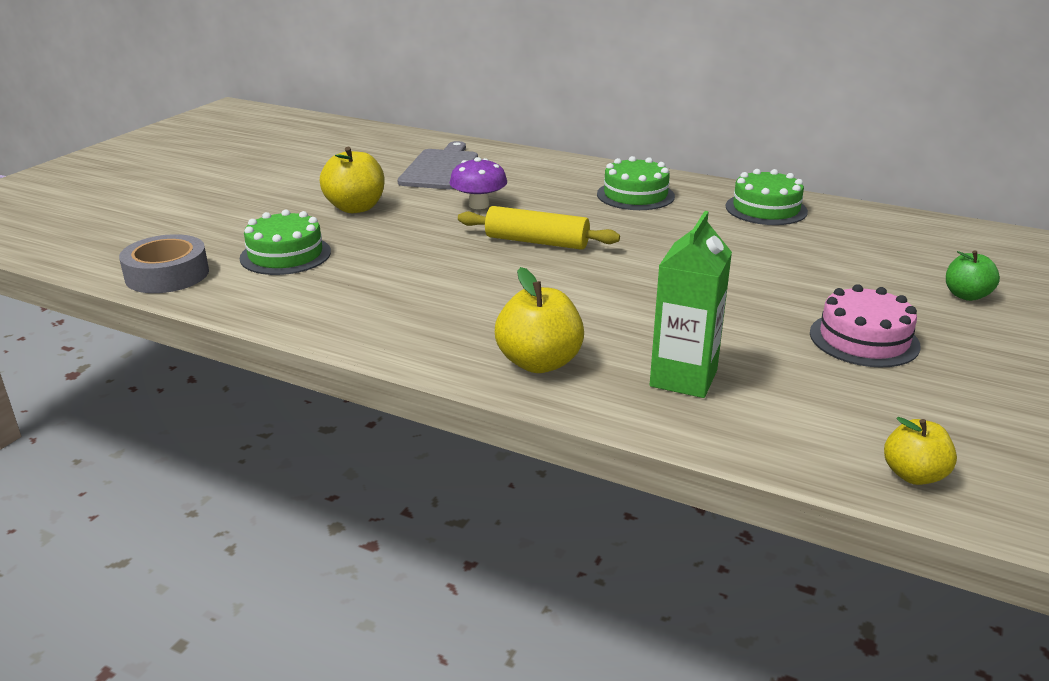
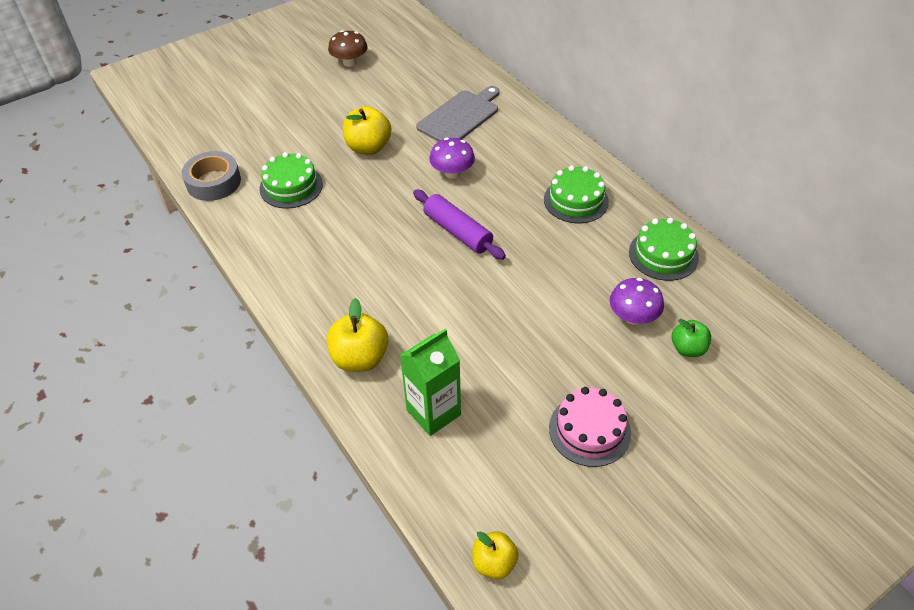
camera: 30 degrees right, 20 degrees up
(261, 157) = (349, 62): none -> brown mushroom
(537, 242) = (458, 232): yellow rolling pin -> purple rolling pin
(794, 253) = (633, 317): none -> purple mushroom
(966, 295) = (718, 419): green apple -> green apple (688, 348)

